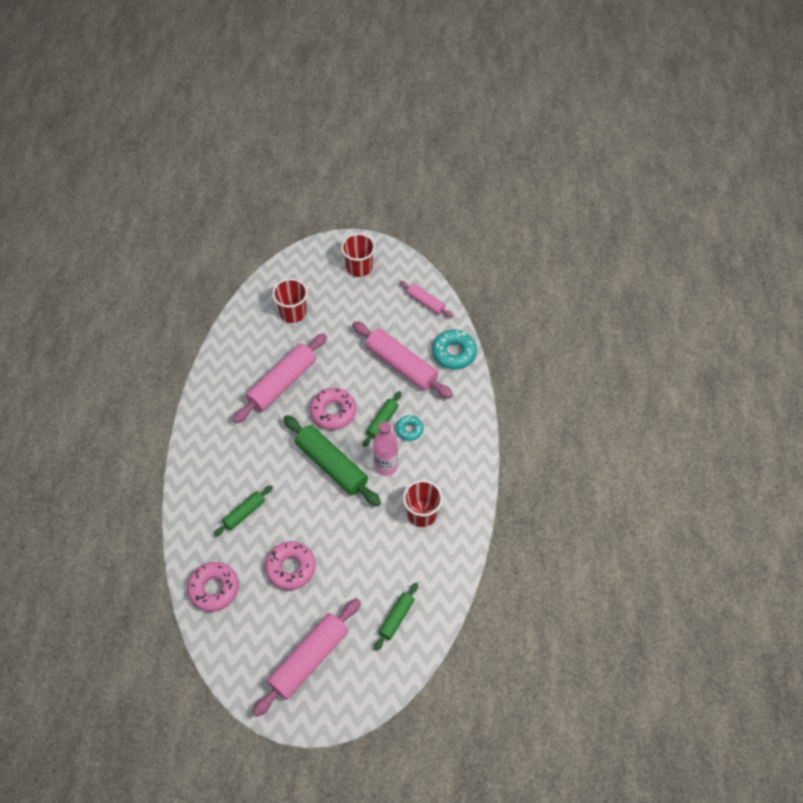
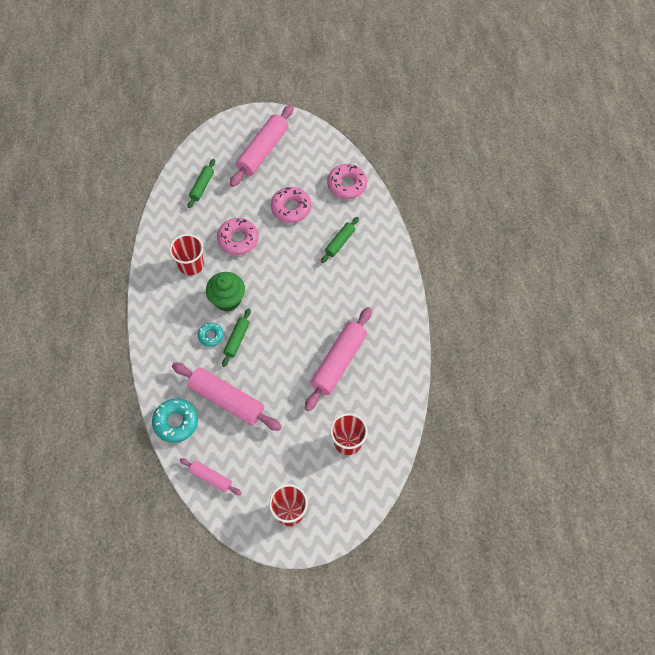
camera: 170 degrees right, 5 degrees up
(331, 465) = (275, 293): green rolling pin -> none
(333, 412) = (284, 341): pink donut -> pink donut (238, 239)
(386, 466) = (227, 299): pink bottle -> green cupcake

